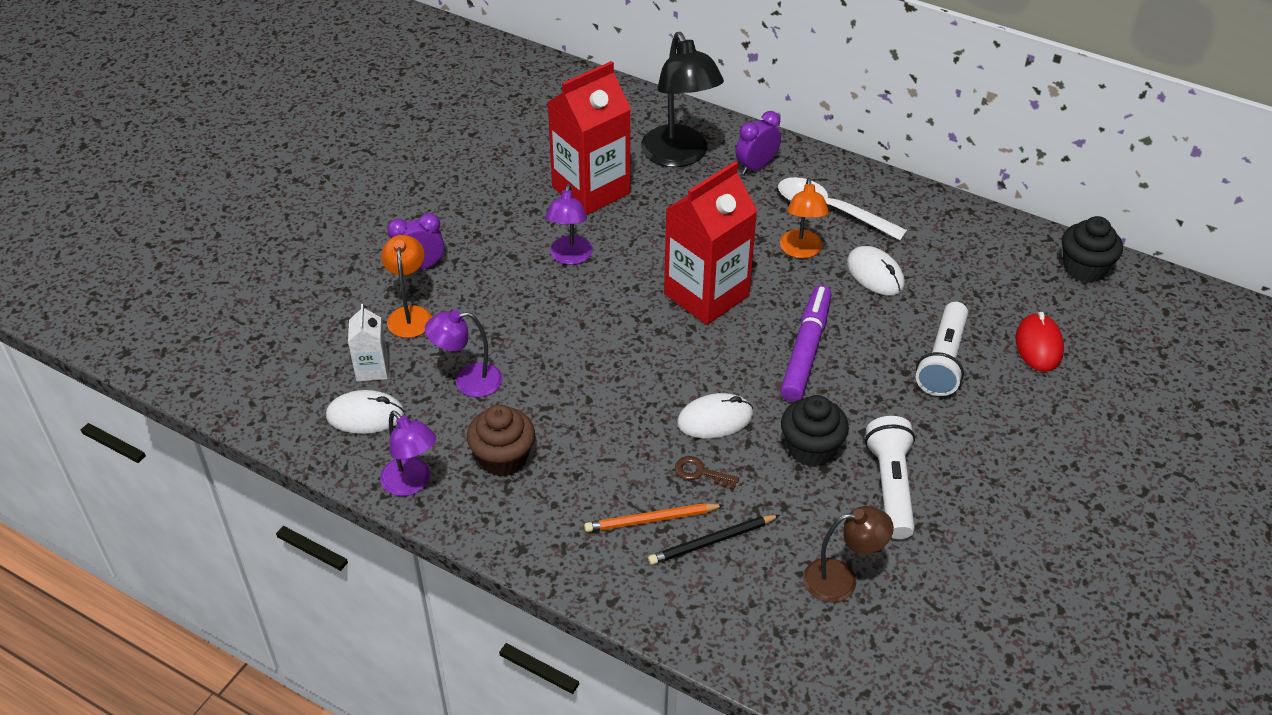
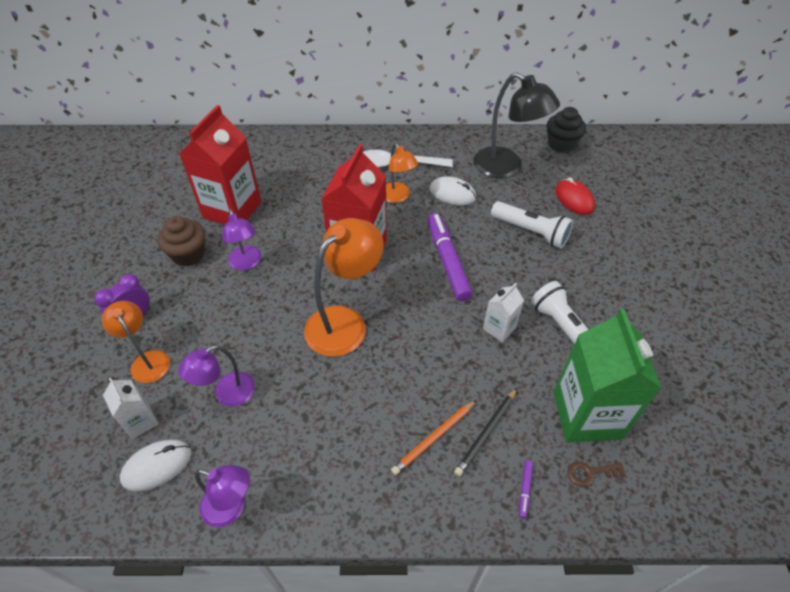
camera: 30 degrees left, 5 degrees up
(503, 458) = (293, 445): brown cupcake -> brown cupcake (188, 254)
(636, 365) = (345, 322): none -> orange lamp
(679, 156) = (278, 165): black lamp -> black lamp (506, 167)
(700, 473) = (442, 382): brown key -> brown key (590, 473)
(711, 611) = (525, 490): none -> purple marker
(715, 419) = (424, 337): white mouse -> none
(756, 166) = (333, 154): purple clock -> none
(811, 448) = (499, 328): black cupcake -> white carton
(841, 579) = (586, 415): brown lamp -> green carton
(942, 361) = (531, 232): white flashlight -> white flashlight turned 45 degrees counterclockwise

